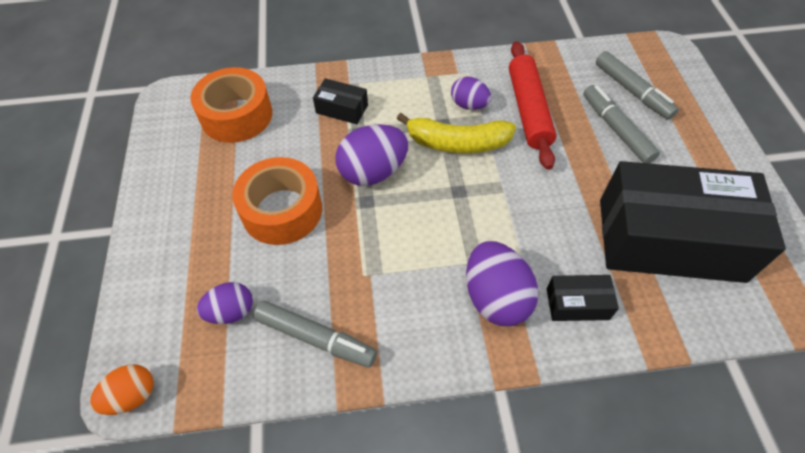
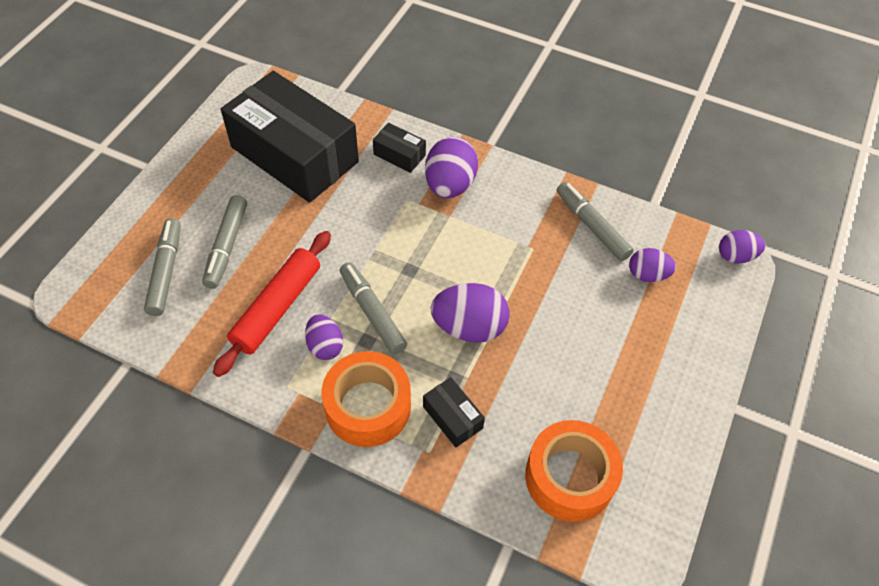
camera: 150 degrees left, 0 degrees up
(132, 396) = (735, 256): orange egg -> purple egg
(282, 210) = (571, 336): orange tape -> orange tape (368, 406)
(457, 143) = (372, 312): yellow banana -> grey marker

